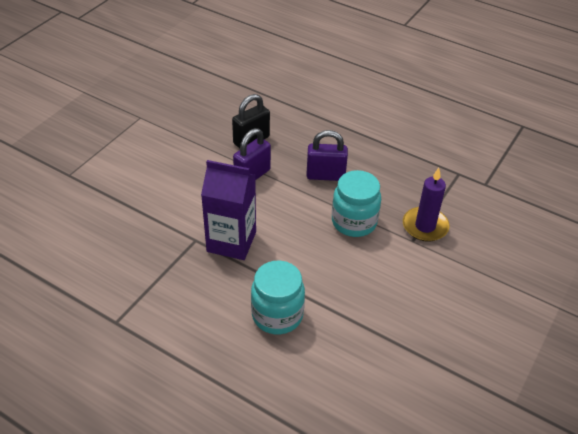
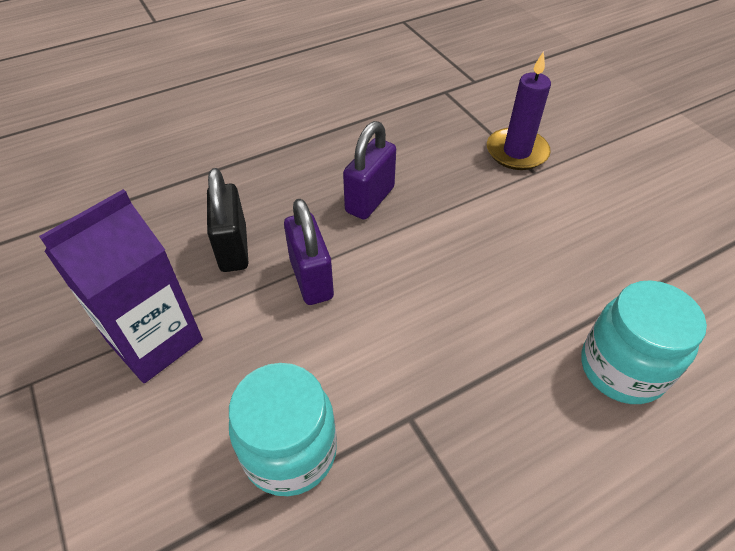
camera: 60 degrees left, 5 degrees up
(231, 242) = (441, 366): purple carton -> purple carton (155, 341)
(354, 222) = (475, 209): turquoise jar -> turquoise jar (290, 451)

